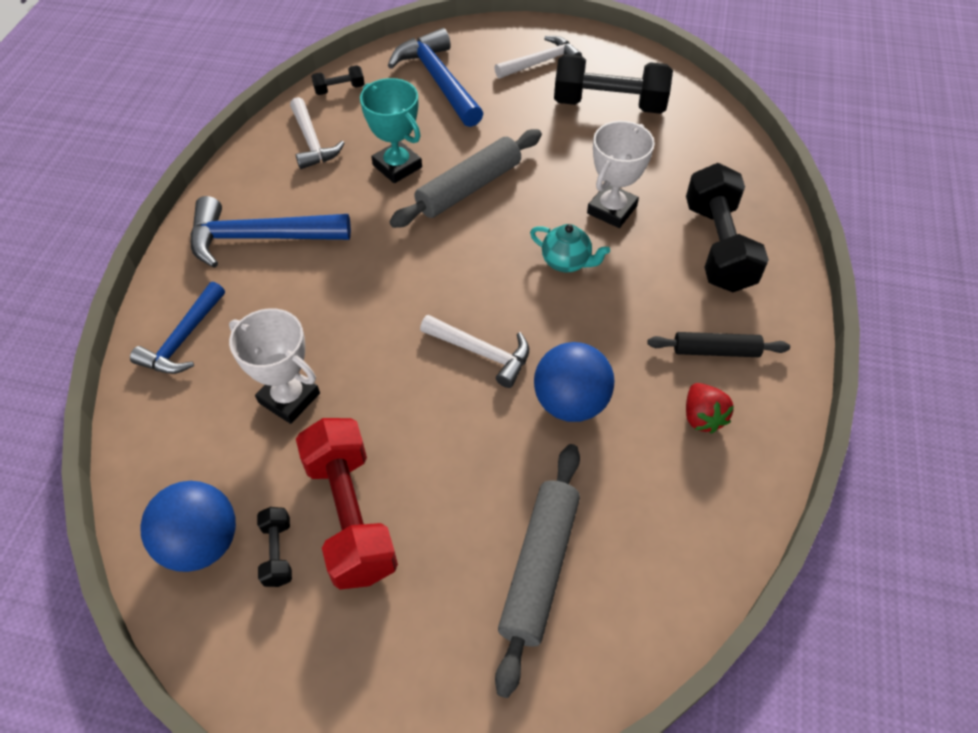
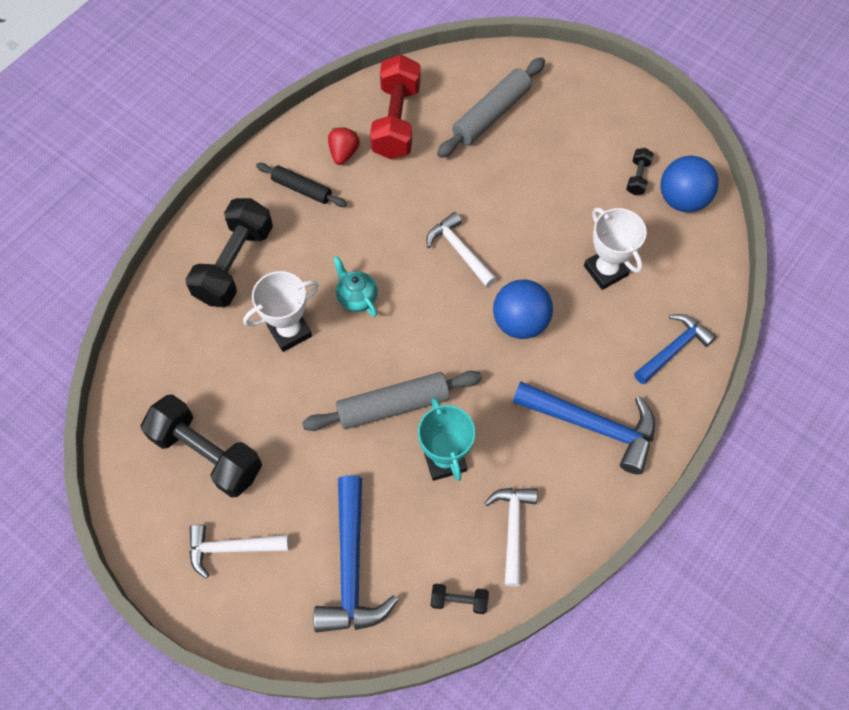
camera: 155 degrees left, 10 degrees up
(351, 515) = (588, 181): red dumbbell -> red dumbbell (396, 121)
(570, 403) = (420, 194): blue ball -> blue ball (520, 322)

